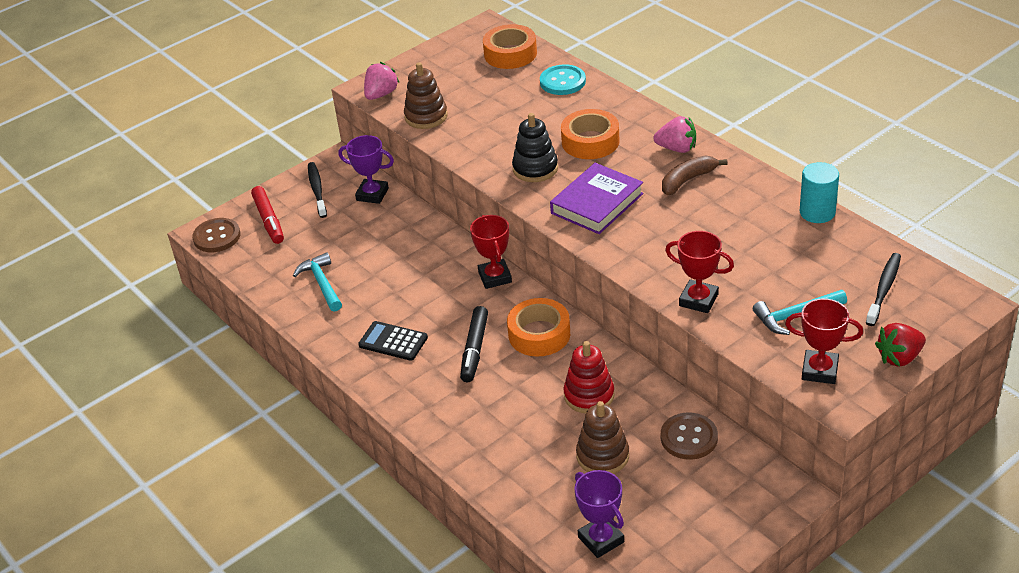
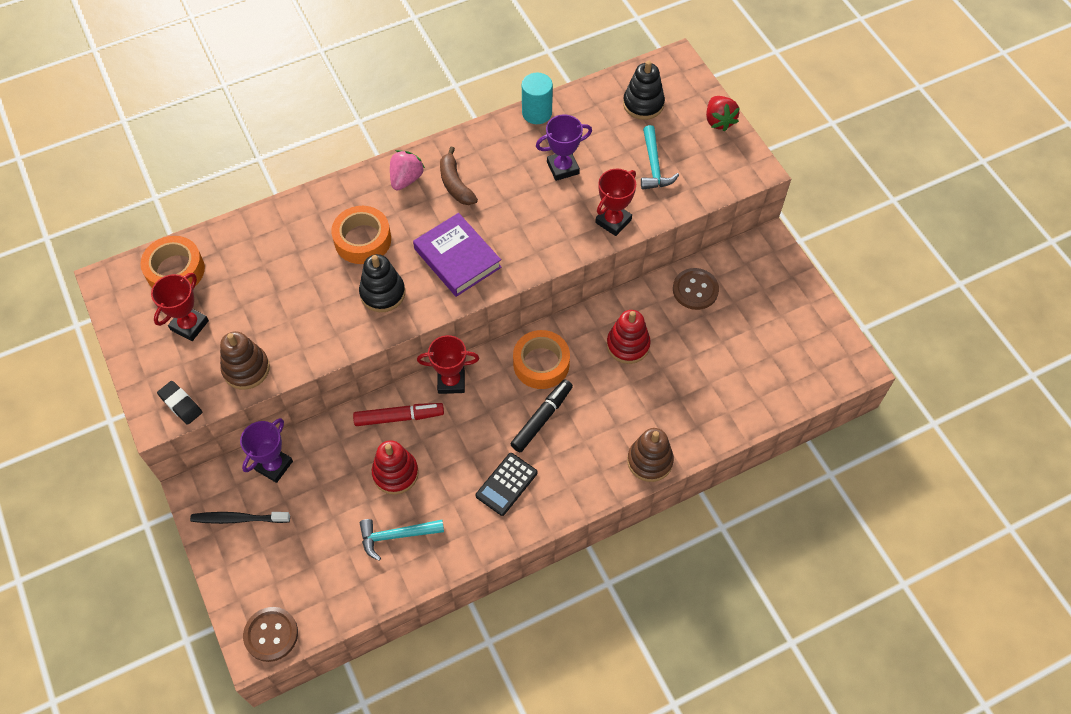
camera: 80 degrees left, 20 degrees up
(269, 220) = (268, 576): red marker -> red marker (399, 417)
(381, 94) = (181, 404): pink strawberry -> black eraser
(384, 267) = (395, 473): none -> red stacking toy
(474, 349) = (542, 418): black marker -> black marker turned 75 degrees counterclockwise
(562, 81) = (252, 238): turquoise button -> none
(601, 539) = (782, 375): purple trophy -> purple trophy (563, 168)
(602, 456) = (697, 352): brown stacking toy -> brown stacking toy (649, 461)
(820, 370) = (718, 170): red trophy -> red trophy (189, 325)
(884, 289) = (643, 104): black toothbrush -> black stacking toy

